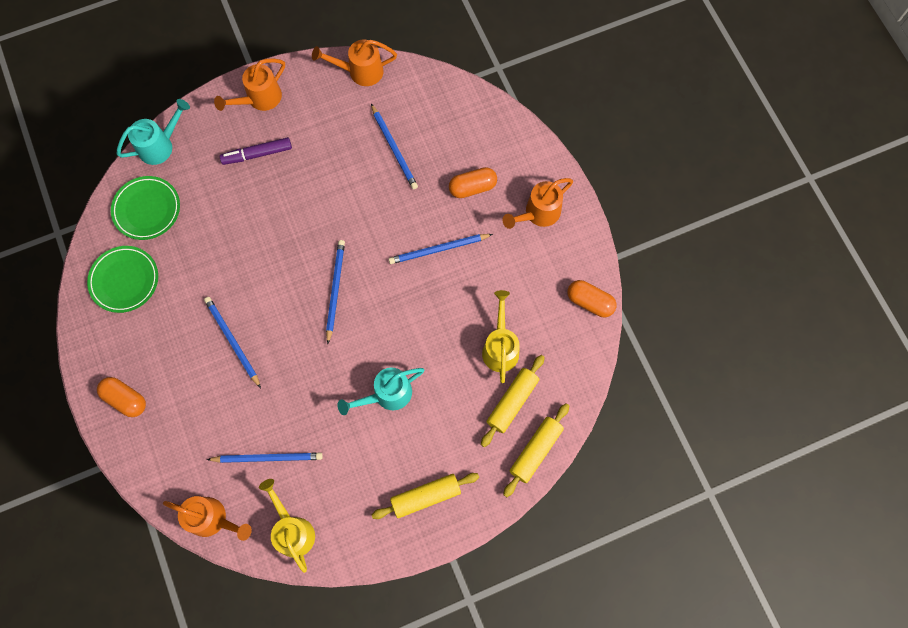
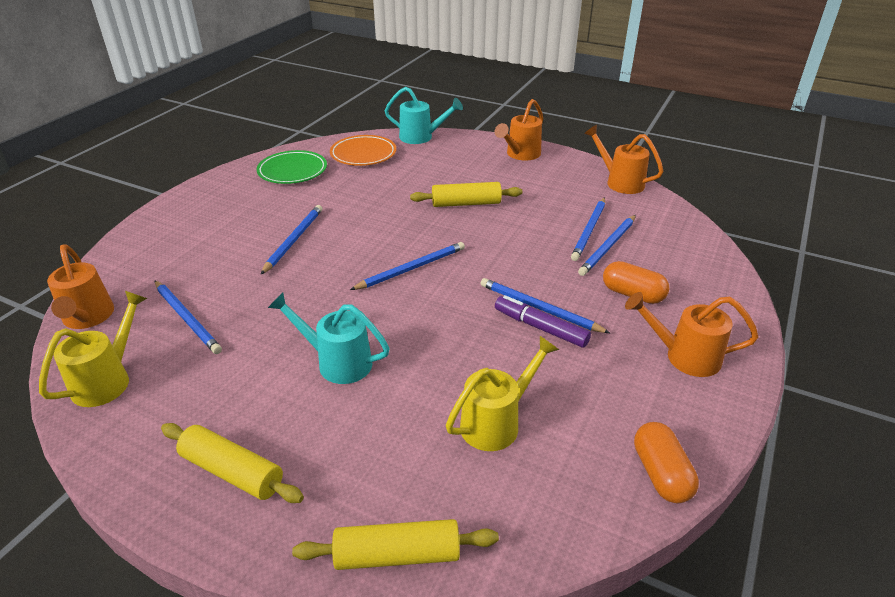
camera: 50 degrees right, 35 degrees down
(125, 399) = (183, 217): orange capsule -> none
(147, 209) = (363, 154): green plate -> orange plate
(257, 154) = (476, 174): purple marker -> purple marker (540, 327)
(260, 99) = (520, 154): orange watering can -> orange watering can turned 60 degrees counterclockwise
(420, 155) = (608, 247): none -> blue pencil
(512, 402) = (440, 479): yellow rolling pin -> yellow rolling pin (466, 203)

